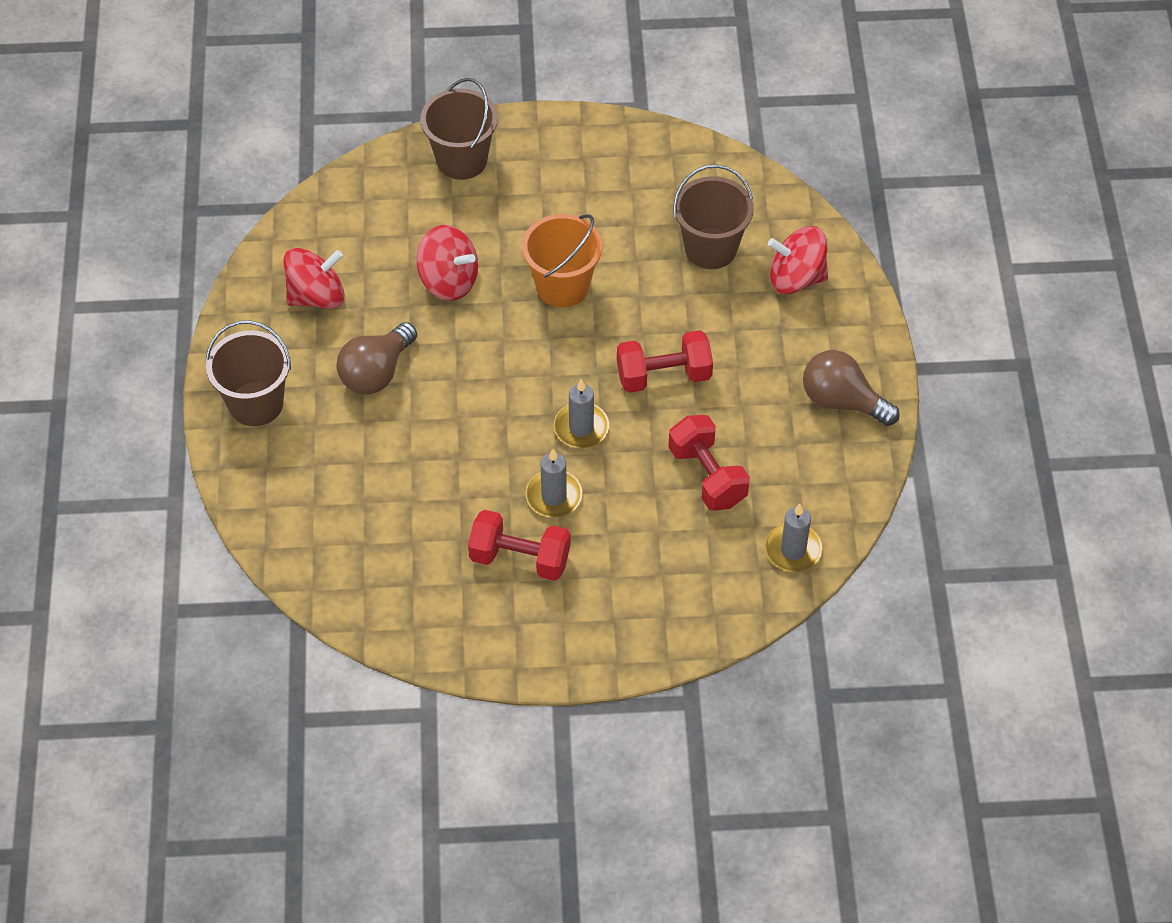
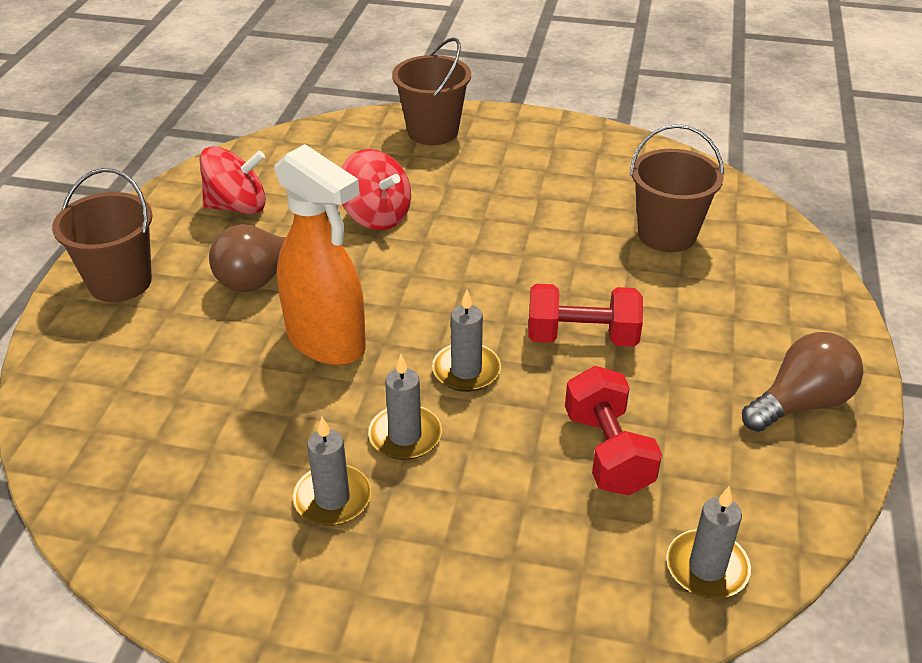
camera: 15 degrees right, 15 degrees down
(460, 425) = (327, 342): none -> orange spray bottle
(520, 558) = (332, 498): red dumbbell -> grey candle
(562, 286) = (494, 239): orange bucket -> none
(796, 278) = (760, 275): red spinning top -> none
(842, 401) = (800, 403): brown light bulb -> brown light bulb turned 105 degrees clockwise

